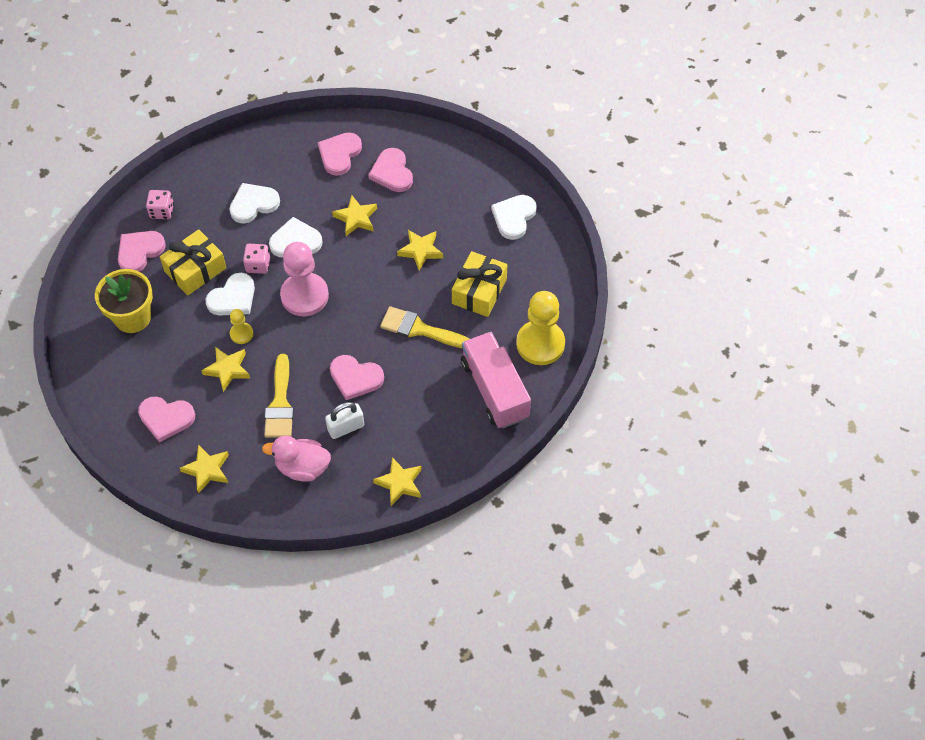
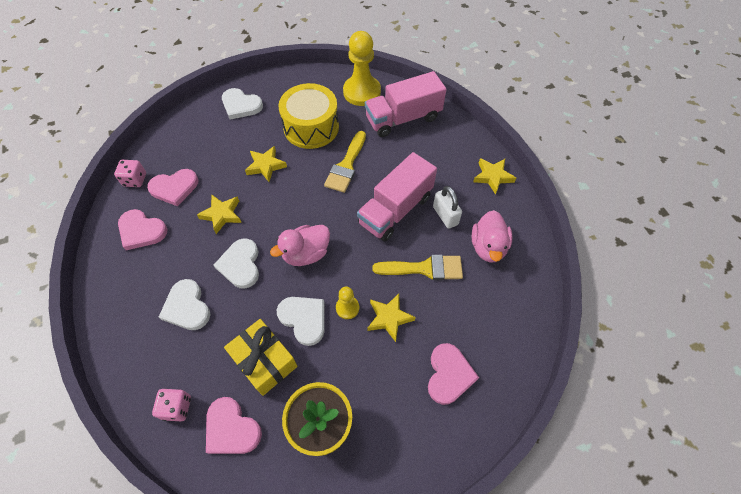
camera: 90 degrees left, 0 degrees up
(207, 470) = (502, 328): yellow star -> none
(258, 265) = (265, 298): pink dice -> pink dice (135, 180)
(304, 296) = (306, 254): pink pawn -> pink duck
(355, 378) = (395, 210): pink heart -> pink truck
(479, 291) = (311, 127): yellow gift -> yellow drum

